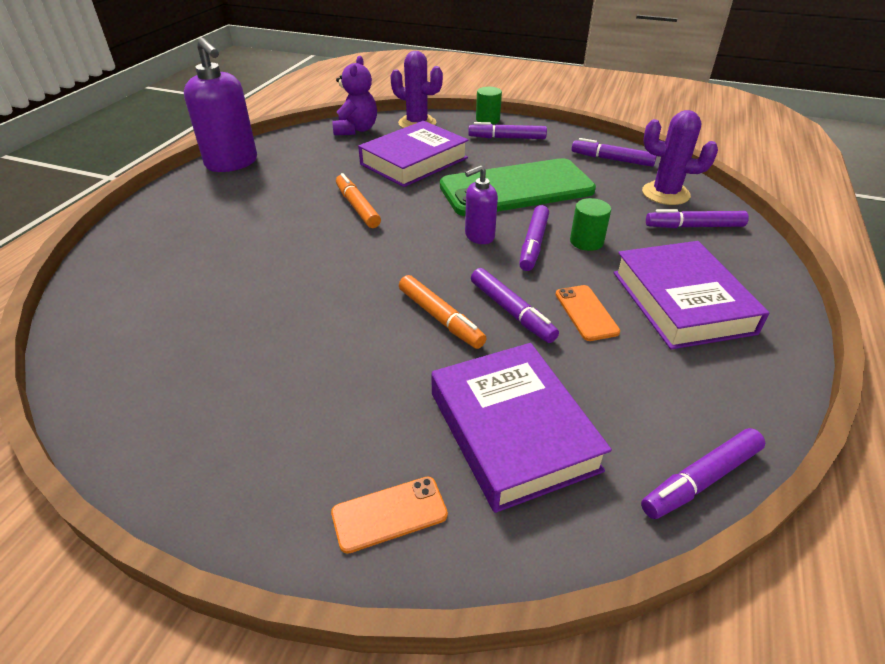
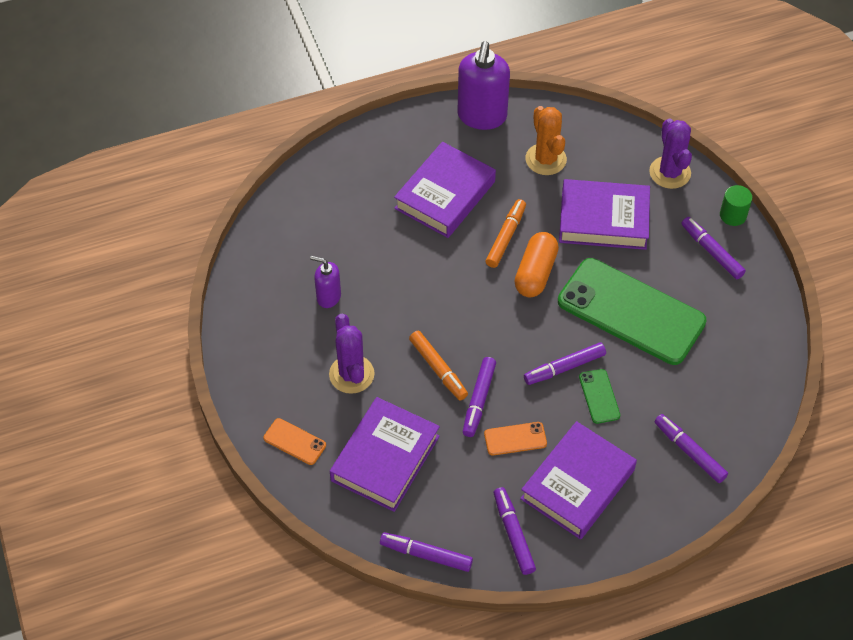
camera: 50 degrees right, 15 degrees up
(265, 214) = (445, 195): none -> purple book
(320, 158) = (545, 159): none -> orange cactus
(356, 130) = (612, 143): purple teddy bear -> none
(415, 211) = (535, 273): none -> orange capsule
(440, 318) = (438, 369): orange marker -> orange marker turned 45 degrees counterclockwise
(479, 236) = (542, 331): purple soap dispenser -> purple soap dispenser (328, 297)
(586, 241) = (599, 396): green cylinder -> green phone
(586, 313) = (515, 439): orange phone -> orange phone turned 45 degrees clockwise
(612, 159) = (751, 346): purple marker -> purple marker (513, 534)
(665, 193) = (726, 411): purple cactus -> purple cactus (351, 374)

